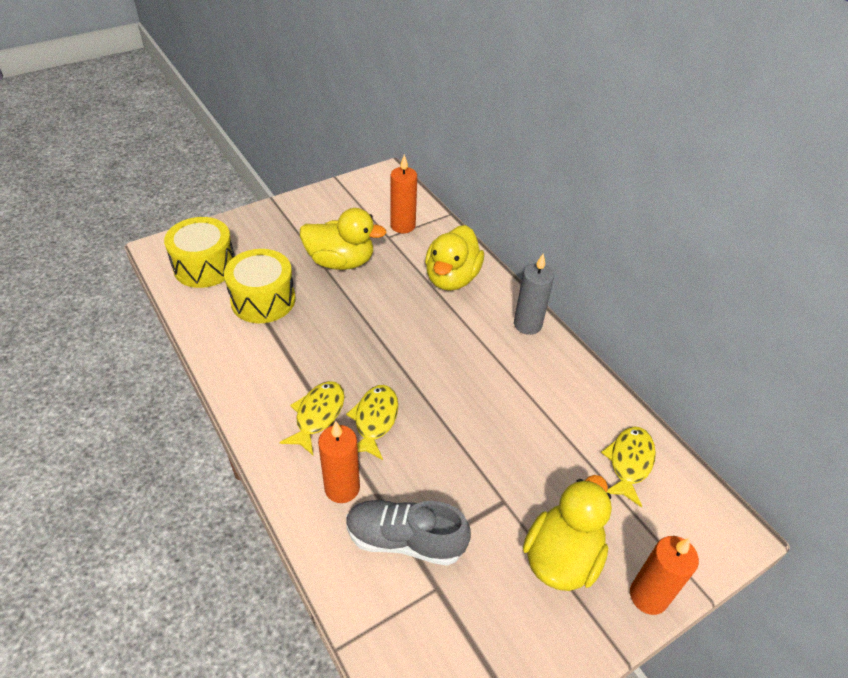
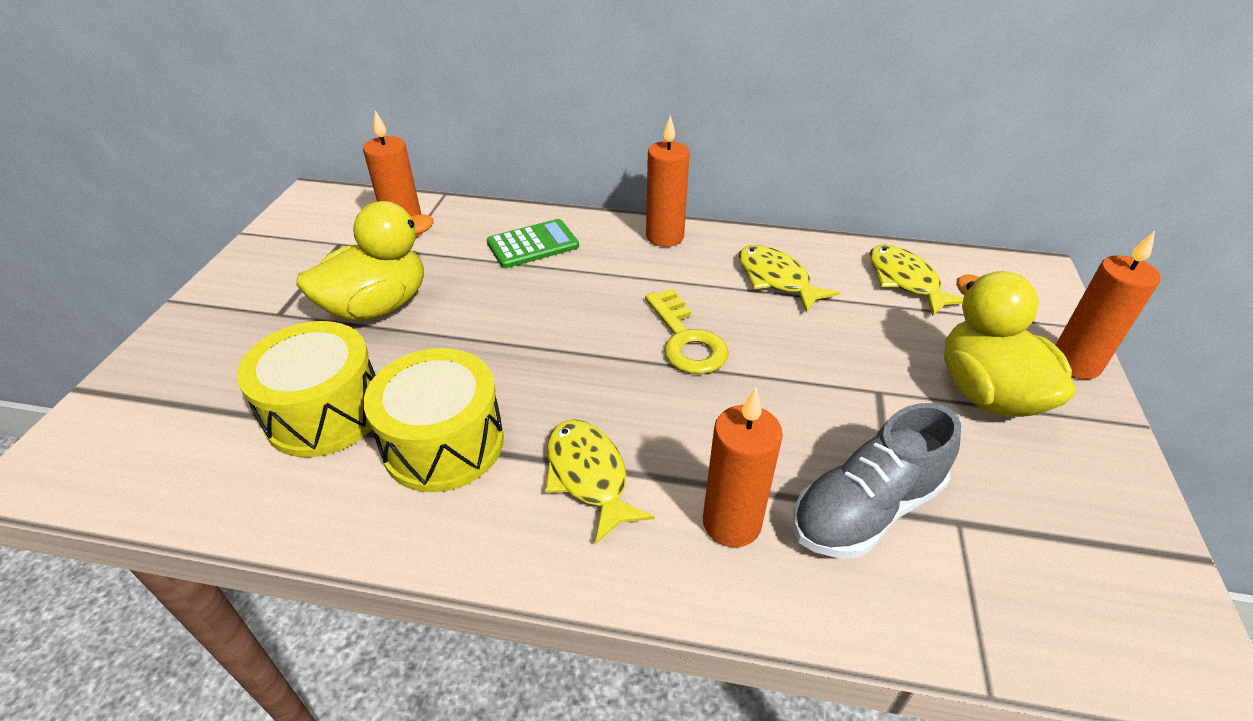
camera: 45 degrees left, 5 degrees down
(205, 266) = (165, 437): yellow drum -> yellow drum (443, 443)
(375, 420) = (658, 426): yellow fish -> yellow fish (776, 279)
(450, 391) = (686, 340): none -> yellow key
(451, 278) = (533, 245): yellow duck -> green calculator
(527, 324) = (664, 237): grey candle -> orange candle

